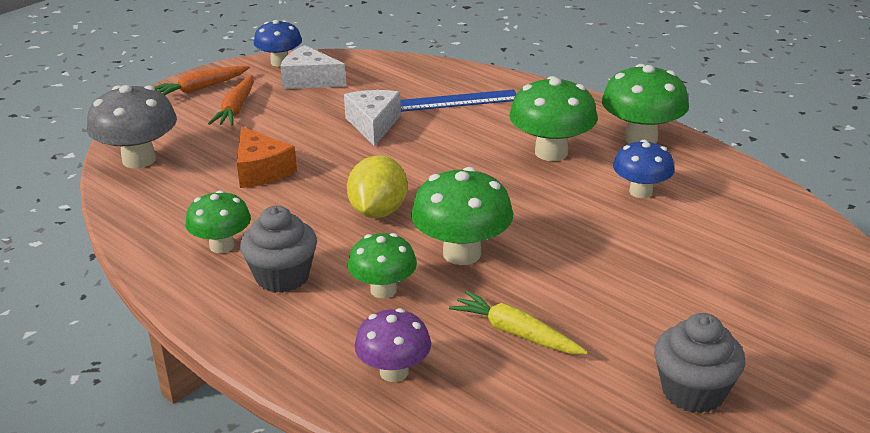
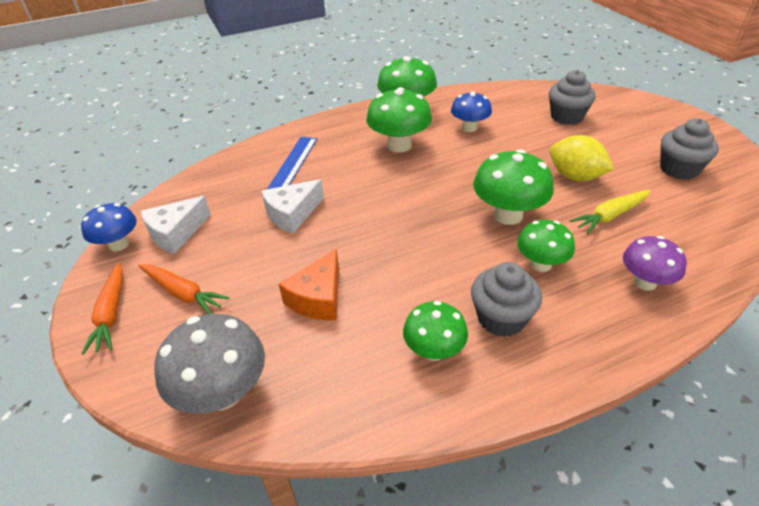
camera: 65 degrees left, 10 degrees up
(261, 171) = (318, 298): orange cheese -> orange cheese turned 120 degrees clockwise
(373, 125) = (292, 214): white cheese -> white cheese turned 60 degrees counterclockwise
(378, 212) = (430, 242): yellow lemon -> yellow lemon (575, 177)
(755, 267) = (566, 117): none -> grey cupcake

